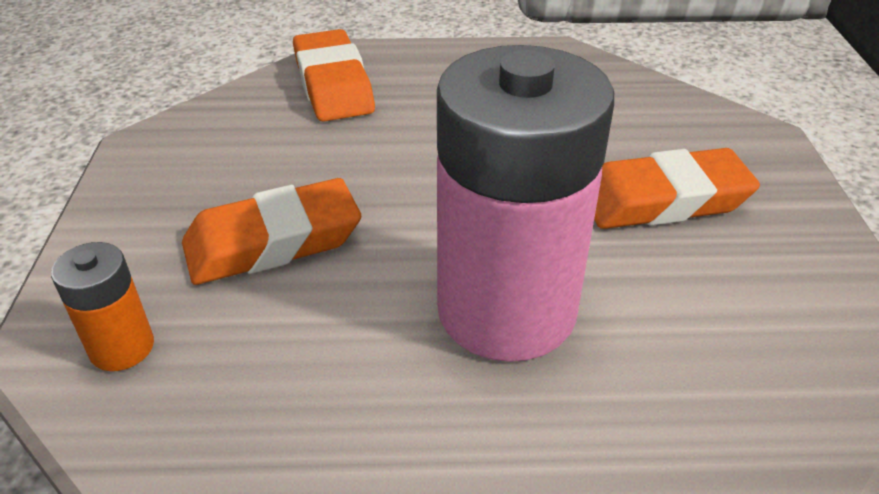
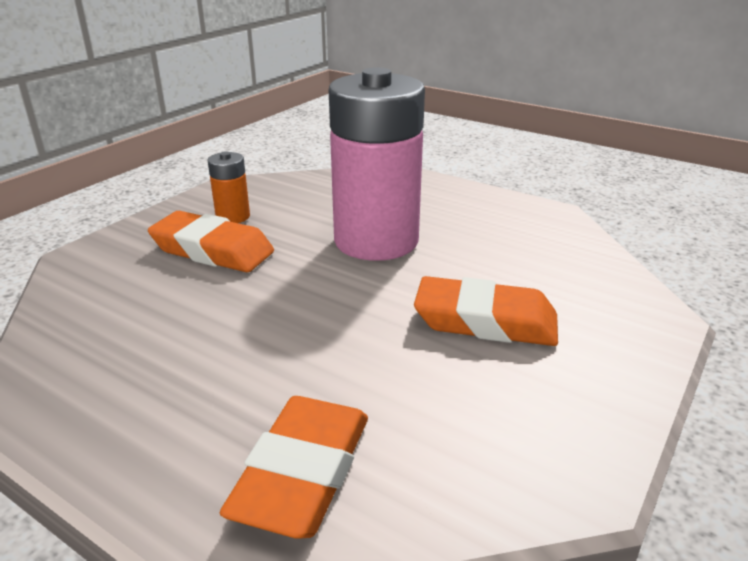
camera: 145 degrees left, 10 degrees down
(122, 347) = (610, 298): orange battery -> orange battery (233, 217)

